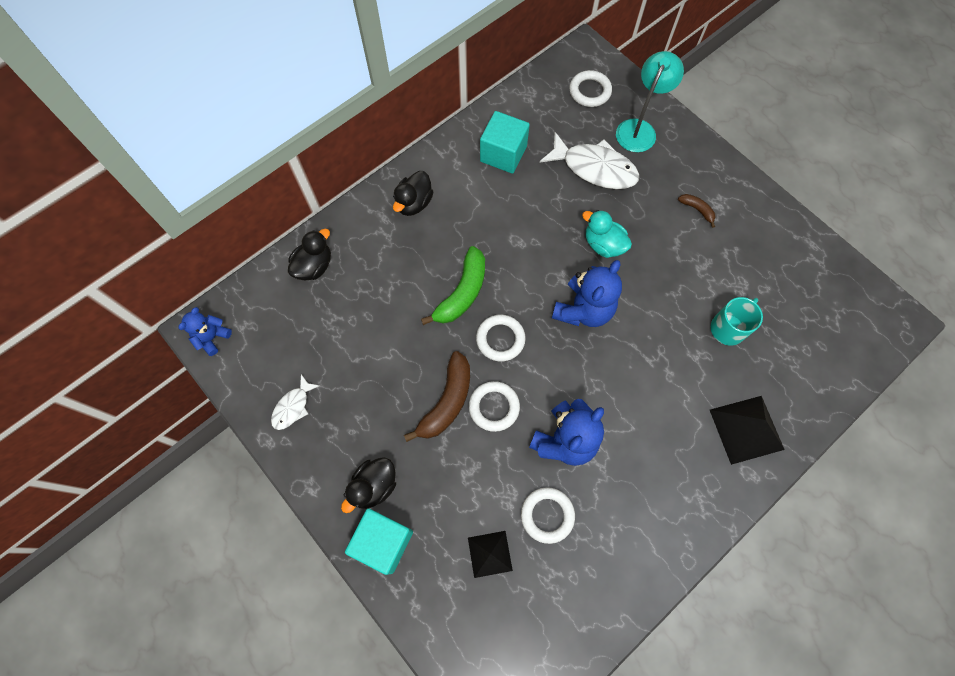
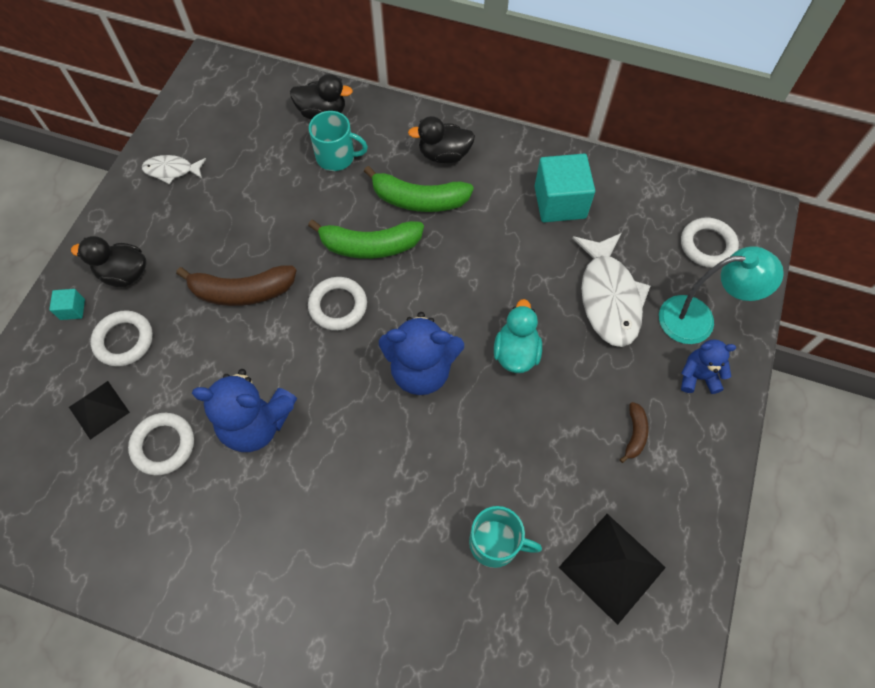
camera: 60 degrees right, 5 degrees down
(212, 337) = (207, 78): blue teddy bear -> blue teddy bear (698, 376)
(365, 277) = (336, 157): none -> turquoise mug
(383, 542) = (72, 309): turquoise cube -> turquoise cube, size x0.46
(443, 240) = (418, 200): none -> green banana
(494, 407) = (258, 337): white ring -> white ring (124, 340)
(746, 429) = (372, 623): black pyramid -> black pyramid (612, 567)

